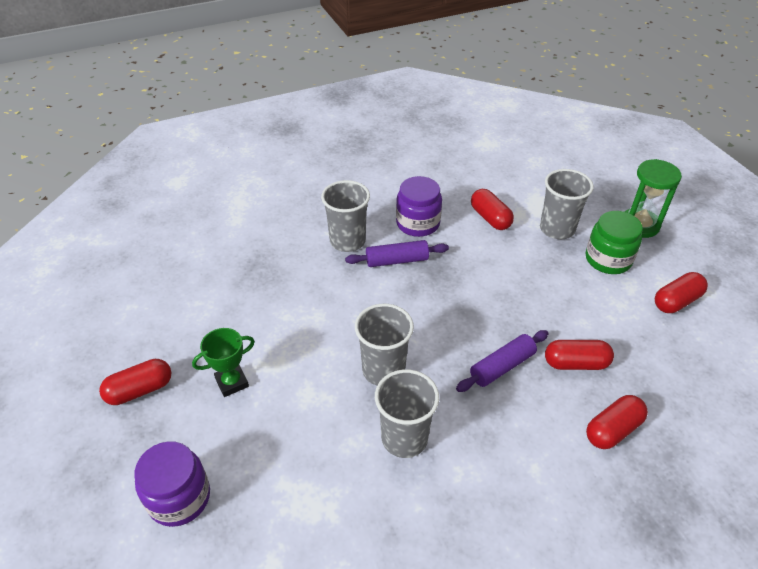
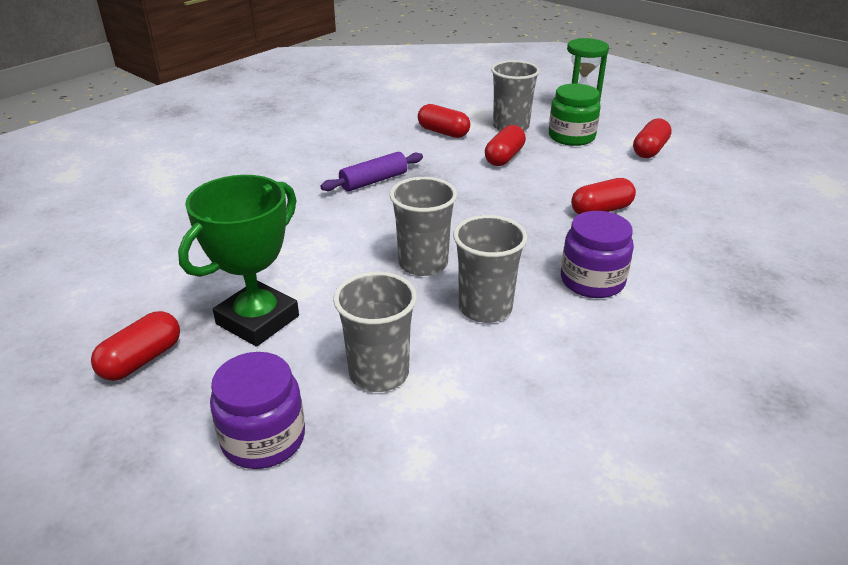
camera: 25 degrees left, 10 degrees down
(232, 382) = (258, 320): green trophy -> green trophy, size x1.78
(347, 241) = (309, 178): grey cup -> grey cup (379, 373)
(418, 223) = (374, 150): purple jar -> purple jar (592, 281)
(502, 367) = (537, 230): purple rolling pin -> none
(613, 430) = (669, 245): red capsule -> red capsule (504, 157)

